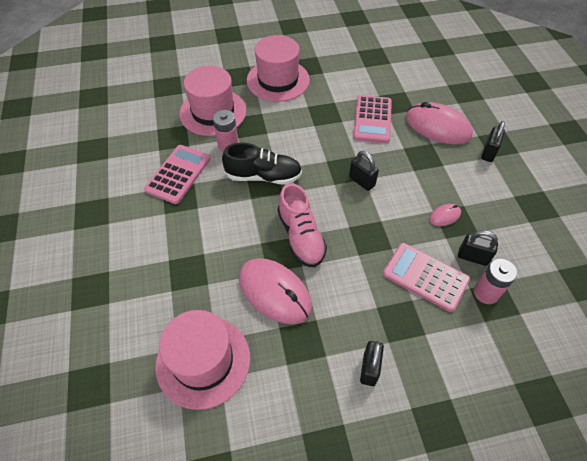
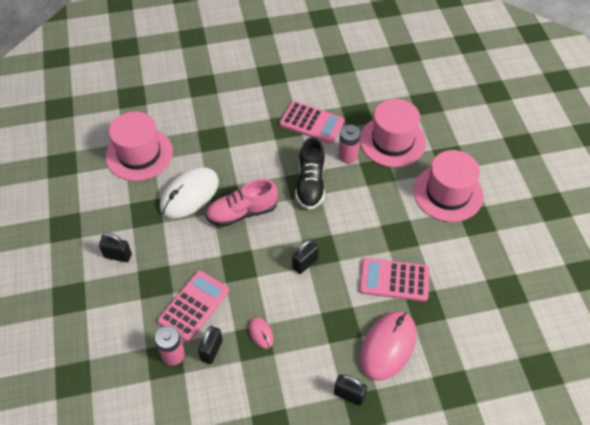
camera: 90 degrees right, 0 degrees up
(274, 292) = (189, 194): pink mouse -> white mouse

